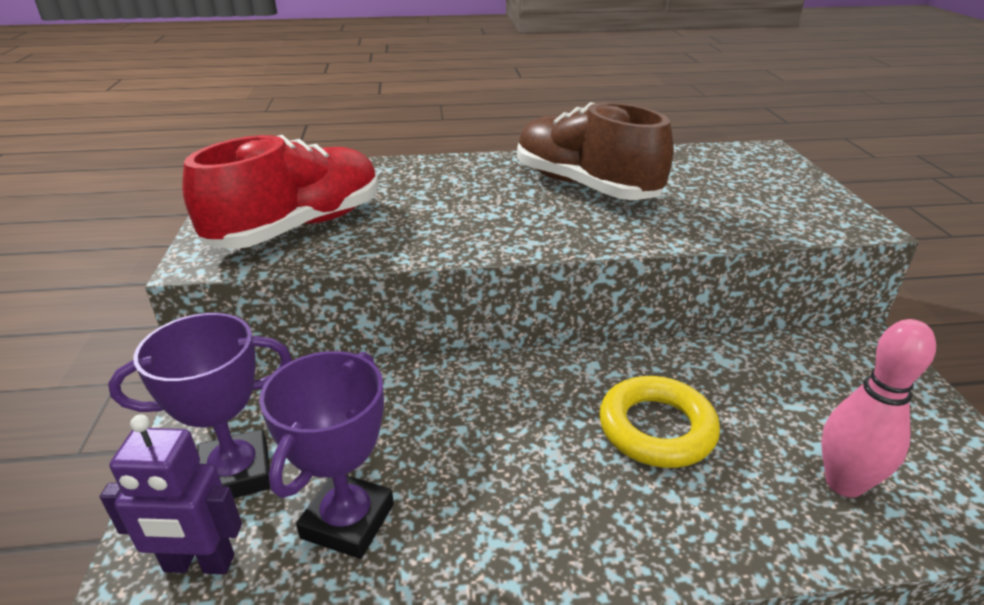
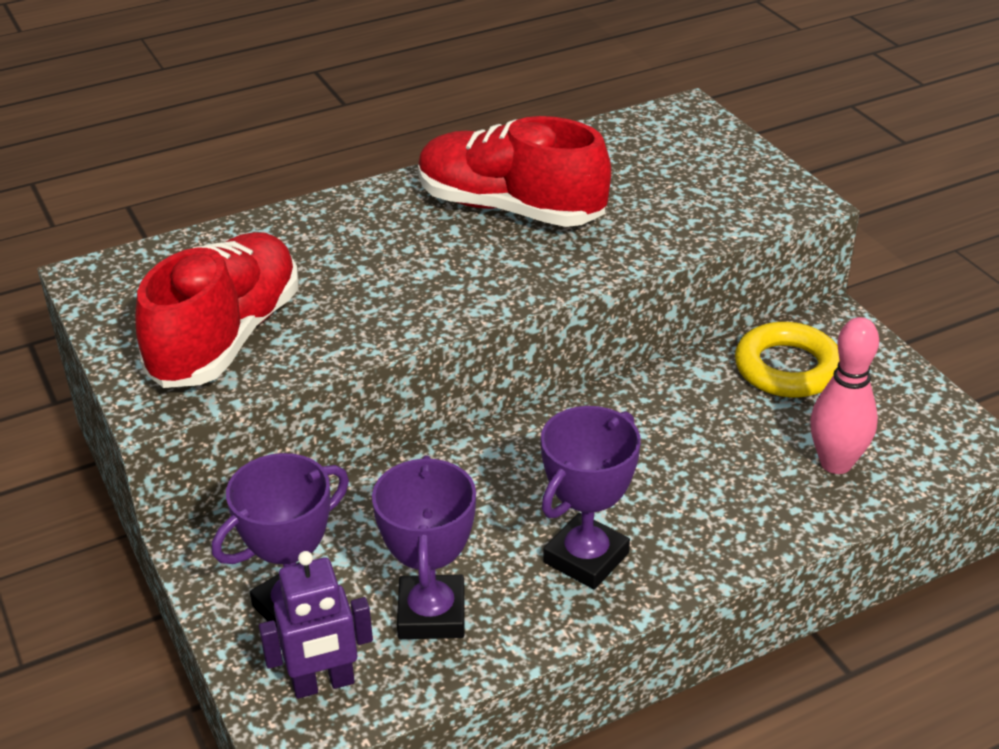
camera: 20 degrees left, 5 degrees up
(531, 508) = (586, 558): none -> purple trophy
(584, 186) = (510, 209): brown shoe -> red shoe
(656, 428) = (666, 458): yellow ring -> yellow ring (787, 368)

